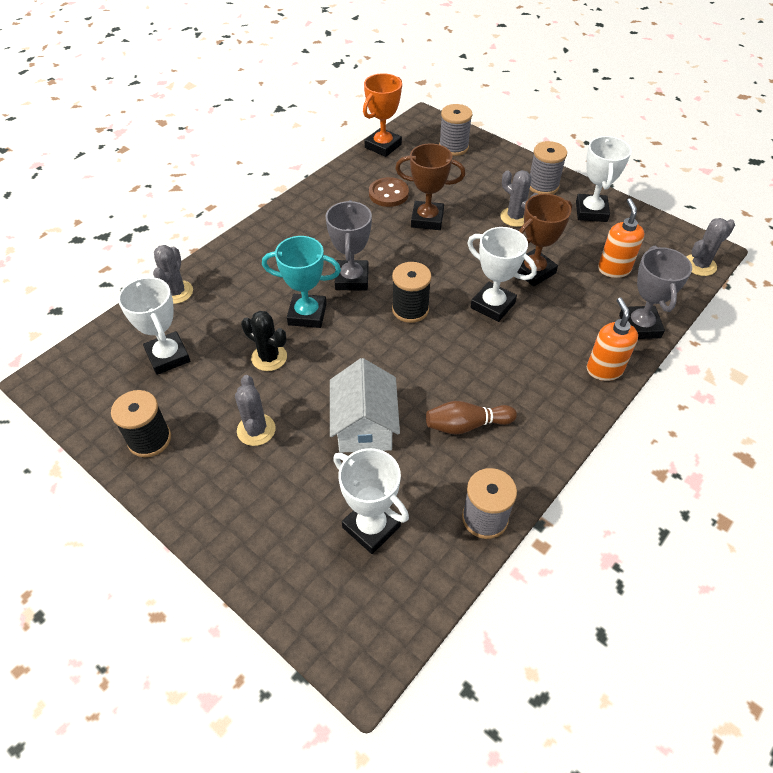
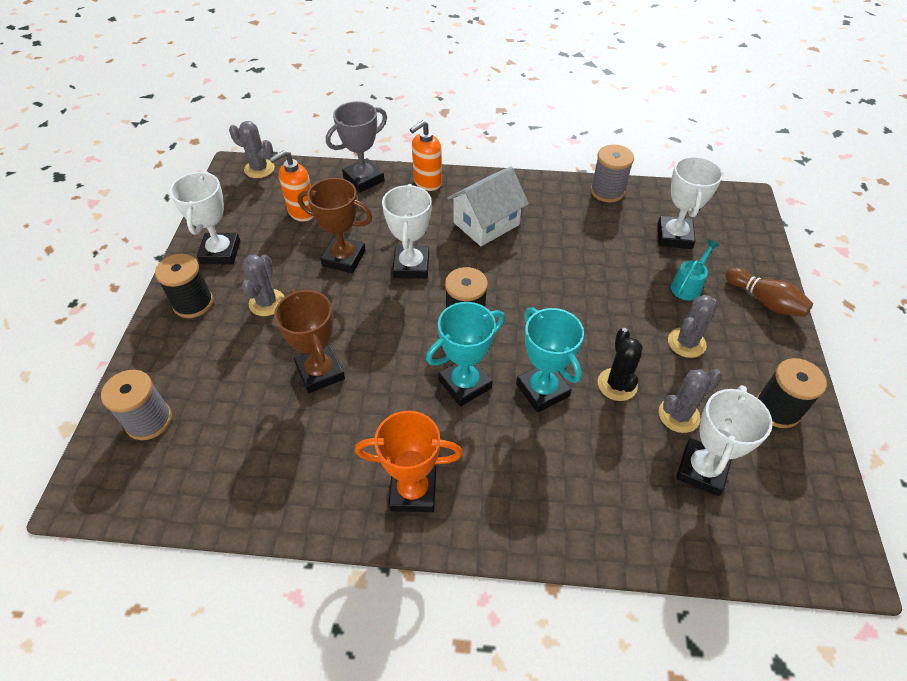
camera: 125 degrees left, 0 degrees up
(176, 292) = (629, 539): grey cactus -> grey cactus (678, 415)
(305, 483) = (688, 286): none -> turquoise watering can
(351, 279) = (465, 384): grey trophy -> turquoise trophy
(364, 426) = (610, 280): white house -> white house (486, 224)
(383, 146) = (185, 505): orange trophy -> orange trophy (413, 491)
(388, 194) = (295, 435): brown button -> none
(466, 425) = (549, 228): brown bowling pin -> brown bowling pin (765, 301)
(543, 186) = (193, 303): grey spool -> black spool
(591, 212) = (220, 252): white trophy -> white trophy turned 60 degrees counterclockwise

